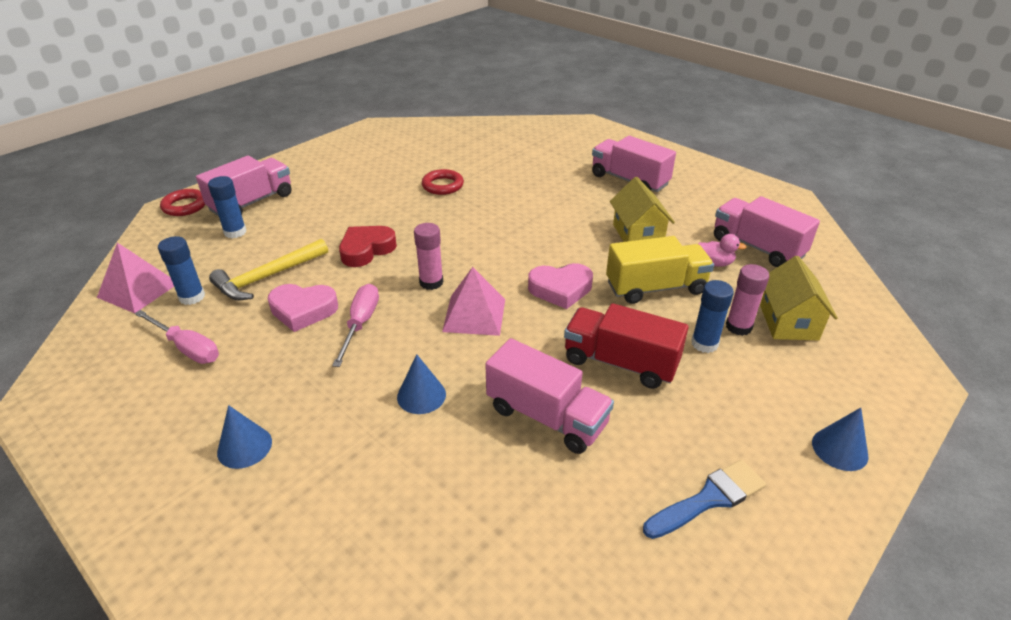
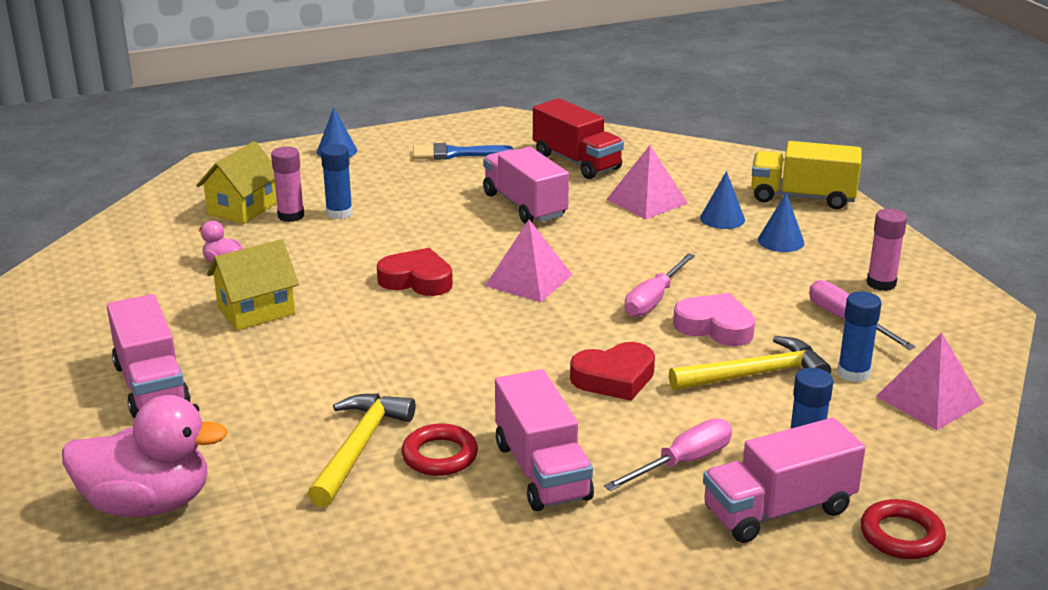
camera: 155 degrees left, 10 degrees down
(308, 212) = (683, 463): none -> pink screwdriver
(416, 475) = (647, 201): none -> pink pyramid
(421, 395) = (619, 237): blue cone -> blue cone (722, 218)
(431, 282) = (554, 320): pink glue stick -> pink glue stick (881, 283)
(486, 179) = (359, 448): none -> yellow hammer
(555, 140) = (148, 504): none -> pink duck
(560, 289) = (417, 280): pink heart -> red heart
(620, 363) = (428, 219): red truck -> red truck (577, 162)
(638, 234) = (256, 311): yellow house -> yellow house turned 45 degrees clockwise
(655, 287) = (318, 258): yellow truck -> yellow truck (802, 197)
(757, 247) = (151, 265): pink truck -> pink truck (542, 471)

